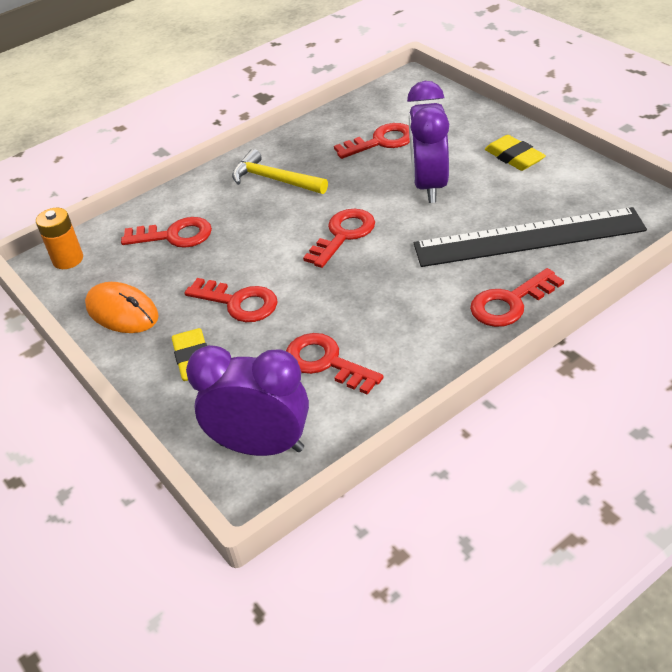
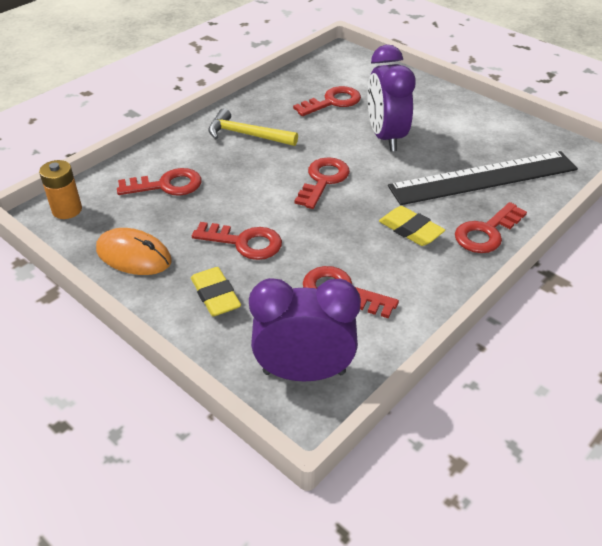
camera: 15 degrees left, 0 degrees up
(514, 157) = (449, 113): yellow eraser -> yellow eraser (410, 230)

